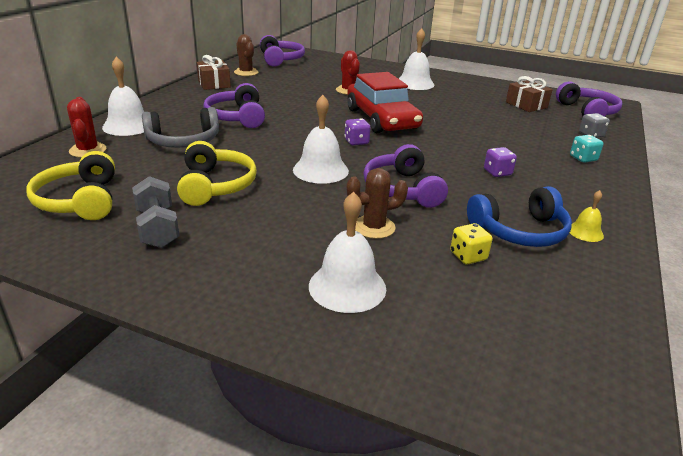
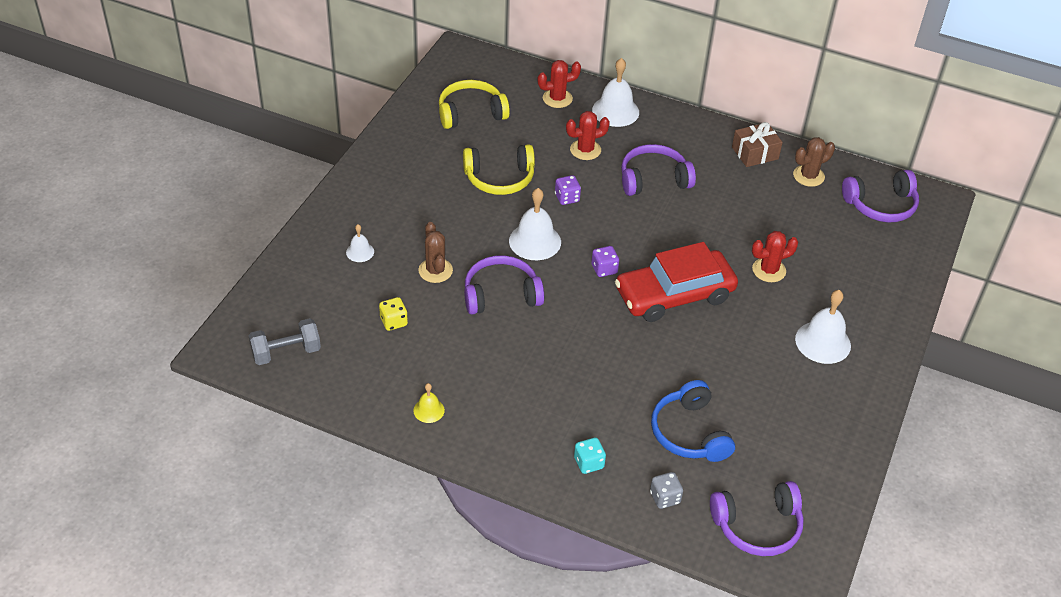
camera: 90 degrees right, 15 degrees up
(157, 228) = (433, 156): grey dumbbell -> grey dumbbell (286, 352)
(183, 141) = (585, 150): grey headphones -> red cactus
(347, 286) = (360, 252): white bell -> white bell, size x0.53
(497, 172) = (543, 373): purple dice -> purple dice (567, 198)
(519, 231) = (430, 363): blue headphones -> blue headphones (689, 433)
(526, 105) = (766, 456): brown gift -> none

